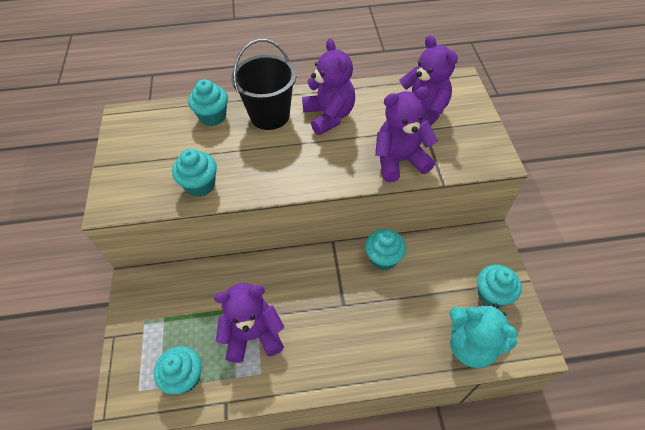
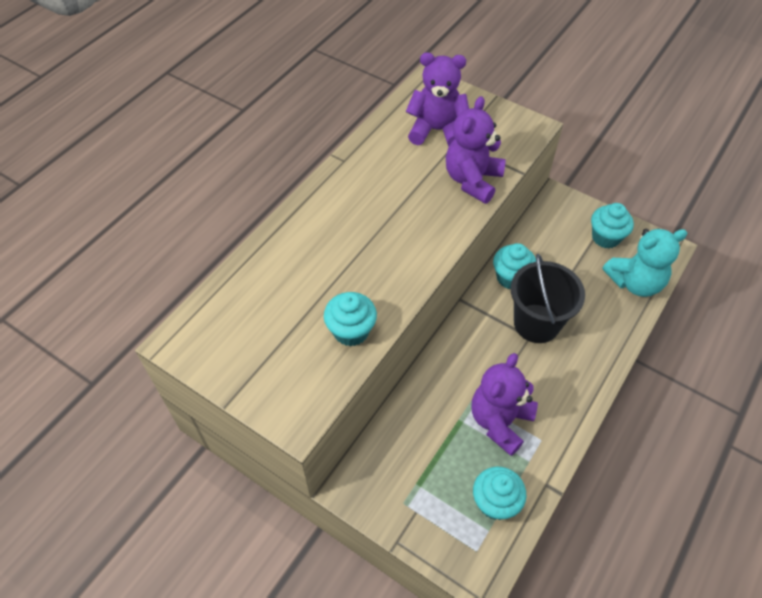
camera: 50 degrees left, 0 degrees up
(213, 117) = (270, 269): turquoise cupcake -> none
(270, 115) = (320, 227): black bucket -> black bucket (536, 323)
(329, 116) = (370, 188): purple teddy bear -> none

